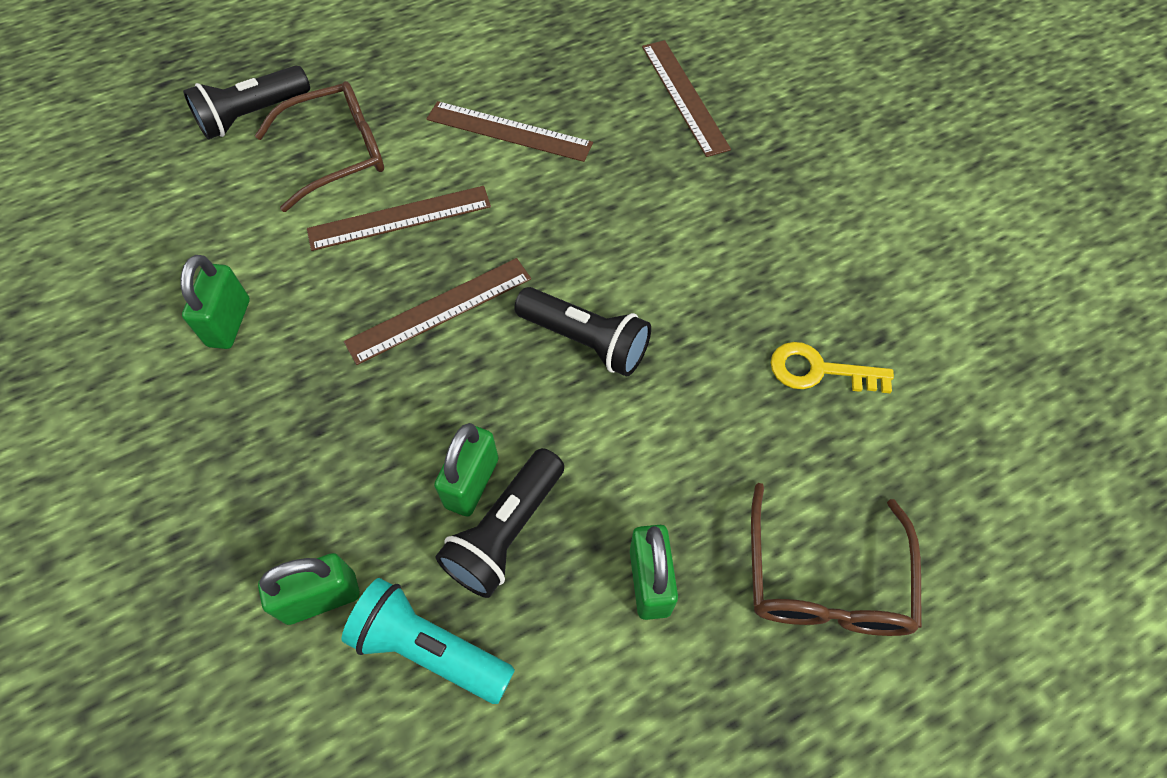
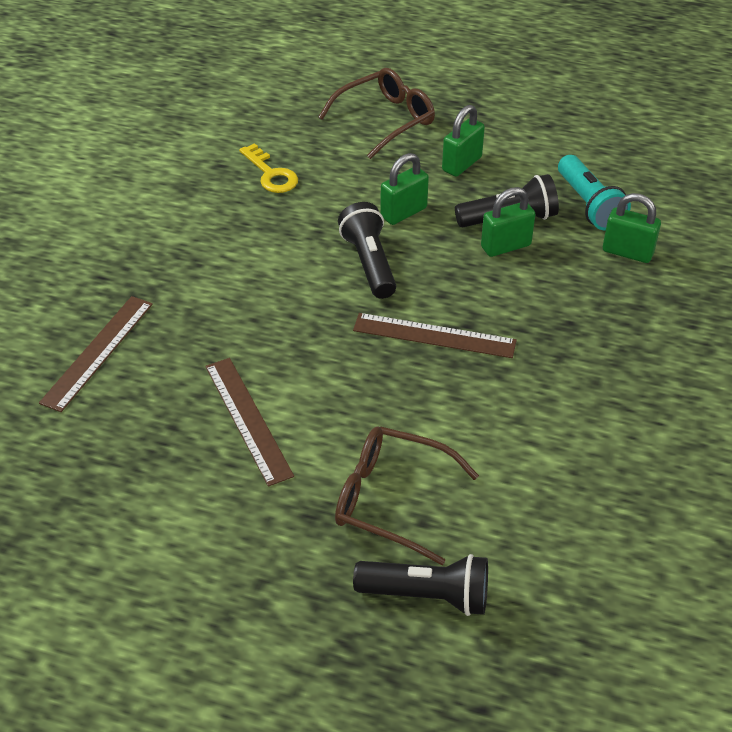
camera: 135 degrees left, 15 degrees down
(229, 323) = (579, 422): green padlock -> green padlock (403, 212)
(399, 218) = (397, 412): brown ruler -> none

